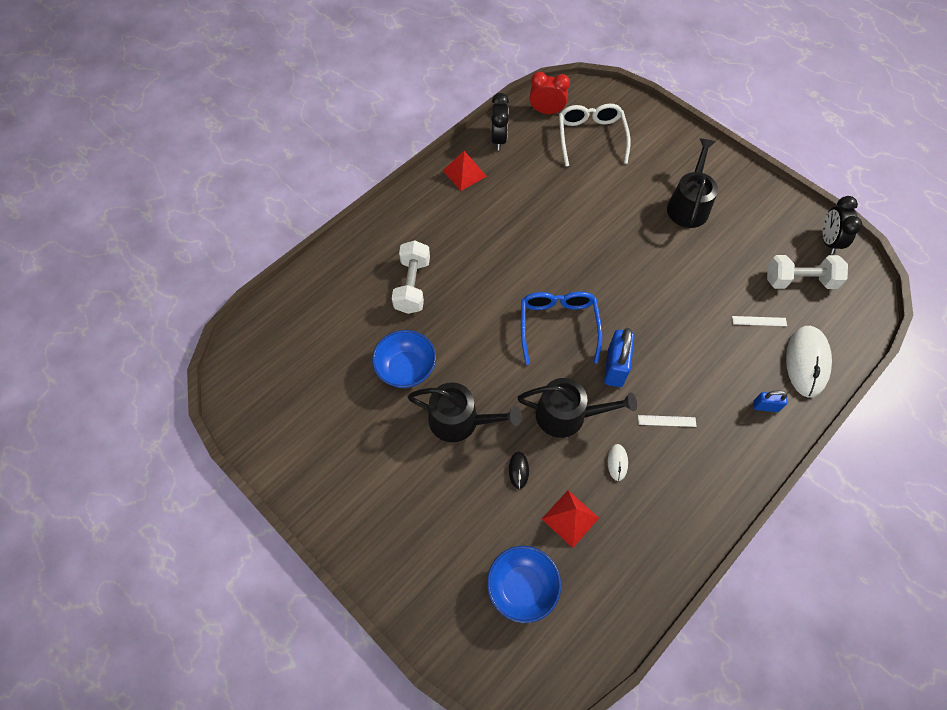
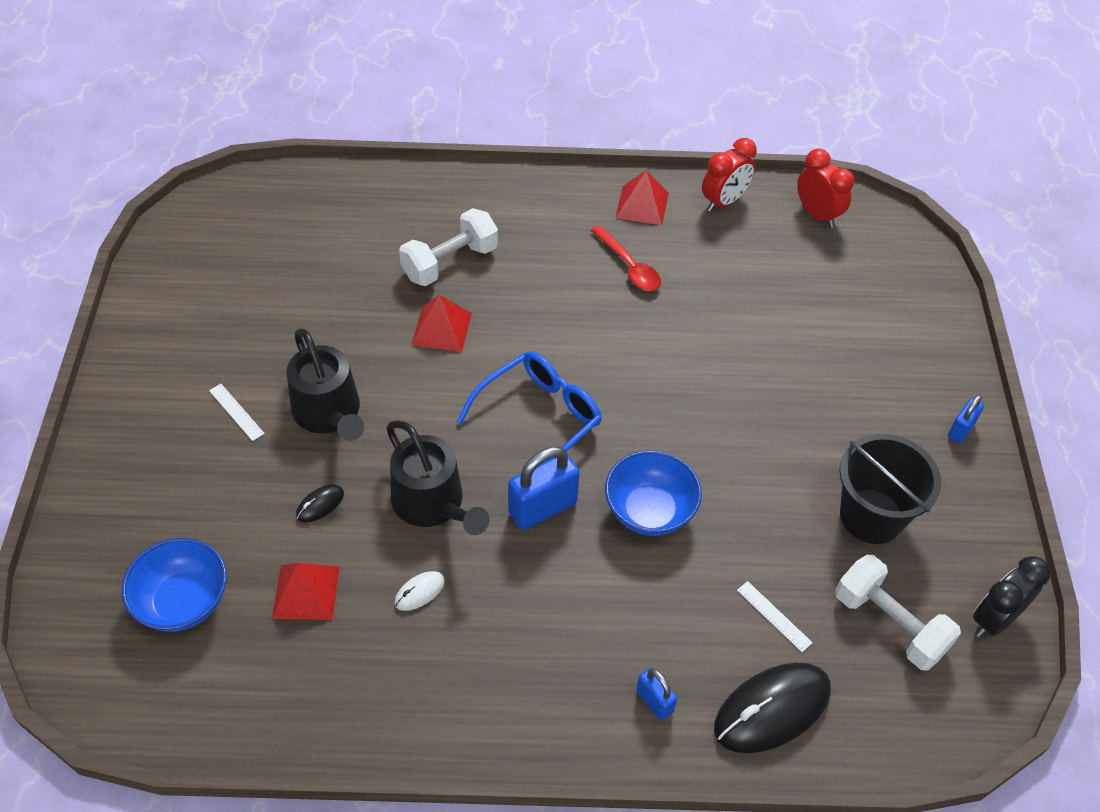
camera: 45 degrees right, 10 degrees down
(406, 369) = (345, 326): blue bowl -> blue bowl (649, 511)
(455, 324) = (441, 329): none -> red pyramid
(498, 139) = (724, 201): black clock -> red clock
(499, 211) = (629, 266): none -> red spoon
(591, 137) = (835, 276): white glasses -> none
(667, 421) = (524, 606): white ruler -> white ruler (236, 412)
(688, 205) = (857, 432): black watering can -> none
(722, 167) = (961, 430): none -> blue padlock
(738, 239) = (871, 516): none -> black bucket
(806, 362) = (772, 709): white mouse -> black mouse

